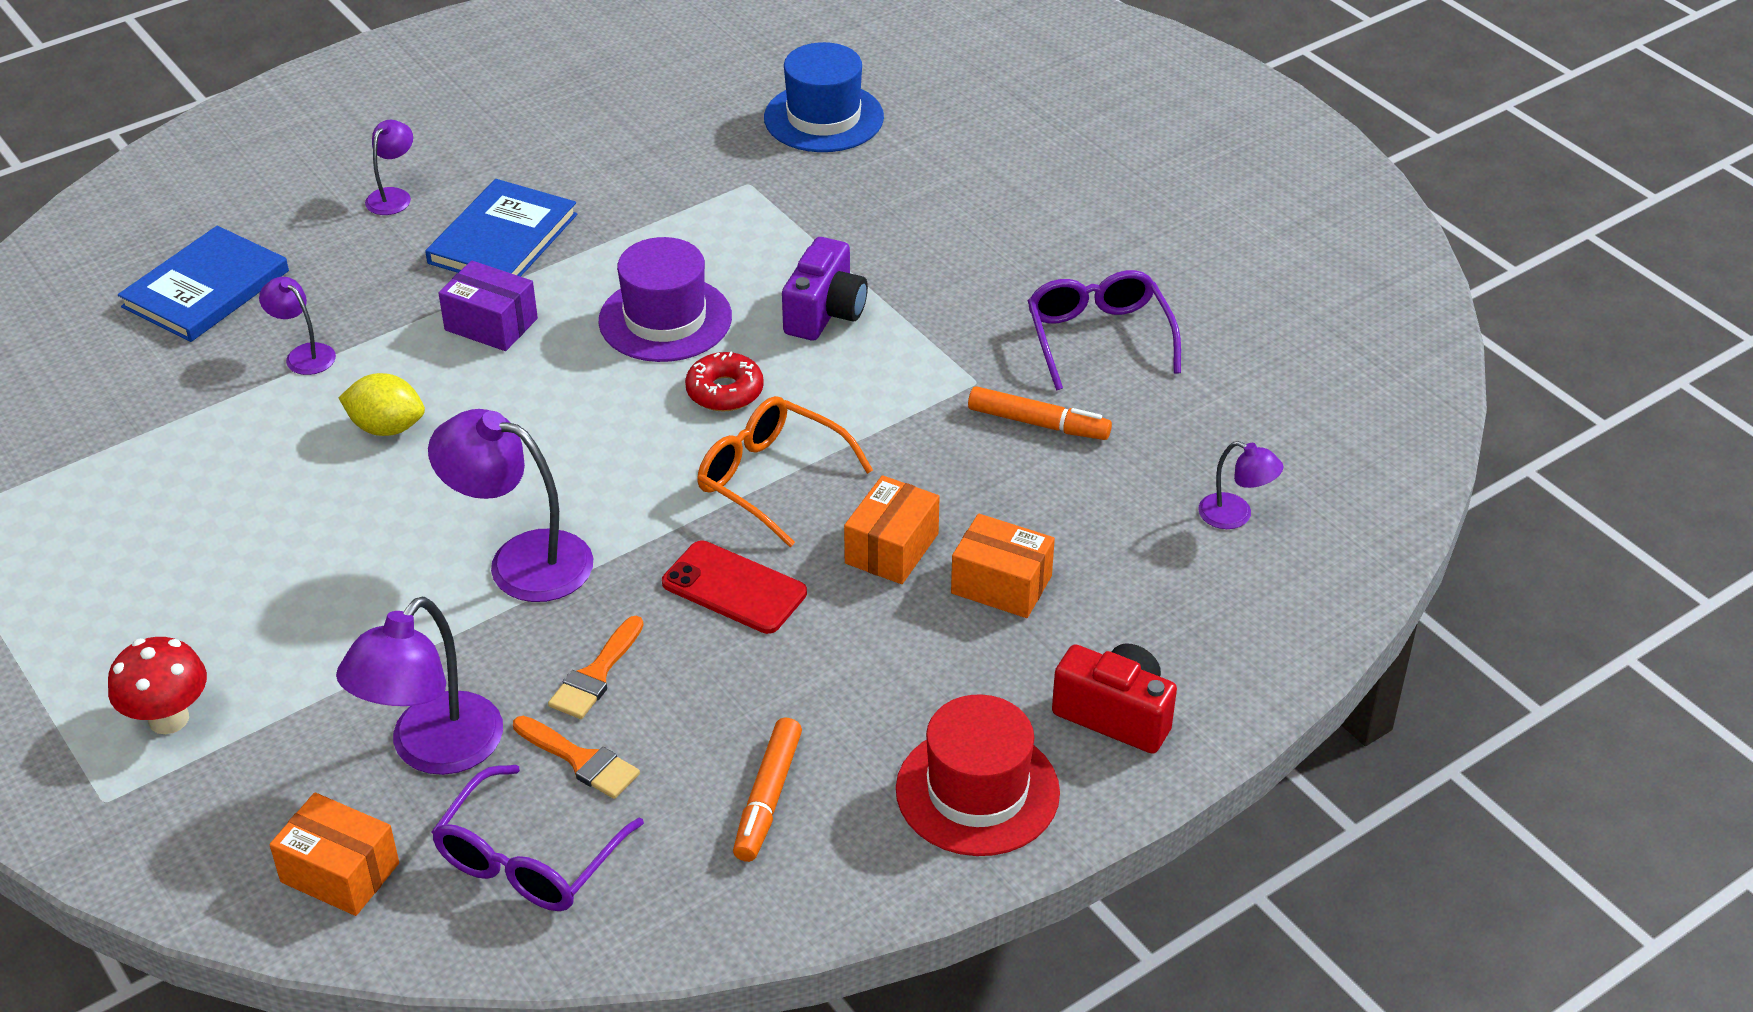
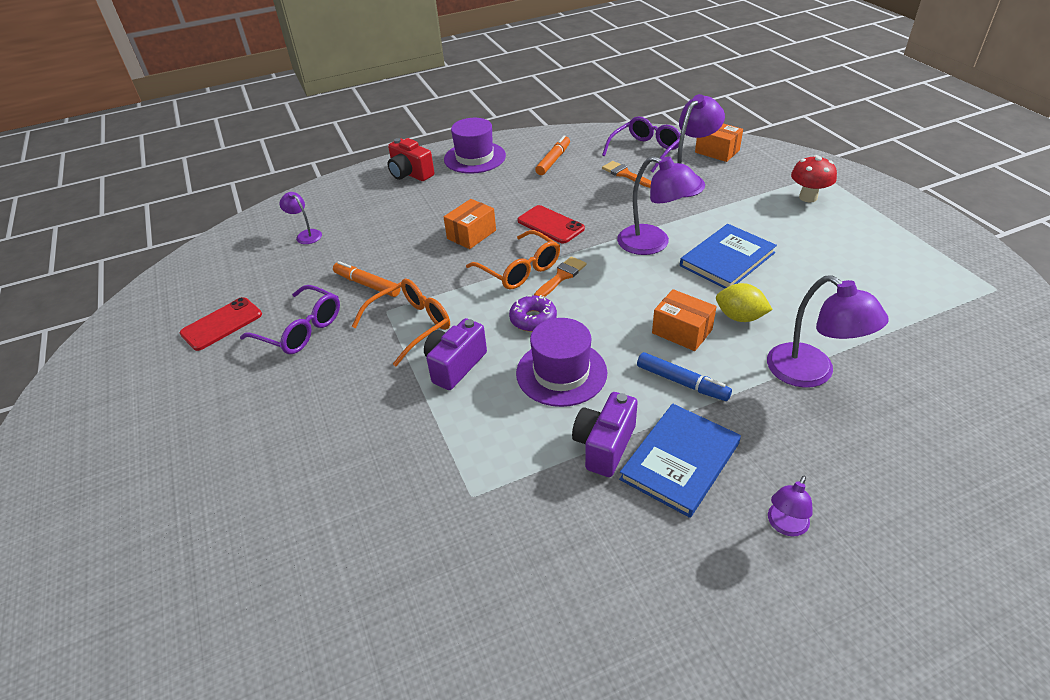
camera: 165 degrees left, 0 degrees up
(206, 289) = (913, 440): blue book -> blue book (727, 259)
(304, 354) = (811, 373): purple lamp -> purple lamp, size x1.89
(491, 324) = (682, 382): purple box -> blue marker
(596, 675) = (618, 199): orange brush -> orange brush (561, 276)
(597, 244) = (604, 445): none -> purple camera
(725, 391) = (533, 319): red donut -> purple donut
(823, 118) = (378, 574): blue hat -> none
(922, 361) = (410, 326): none -> orange glasses
(977, 791) = (475, 157): red hat -> purple hat
(1001, 584) = (429, 217): orange box -> orange box (682, 331)
(1099, 338) = (300, 329): purple glasses -> purple glasses turned 60 degrees counterclockwise
(1236, 334) = (221, 324): none -> red phone

